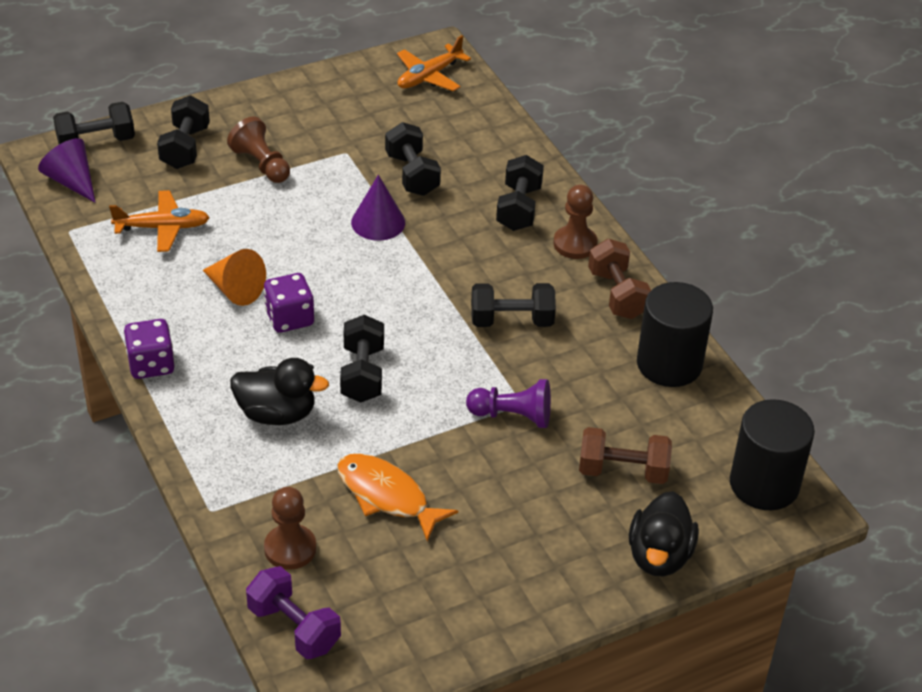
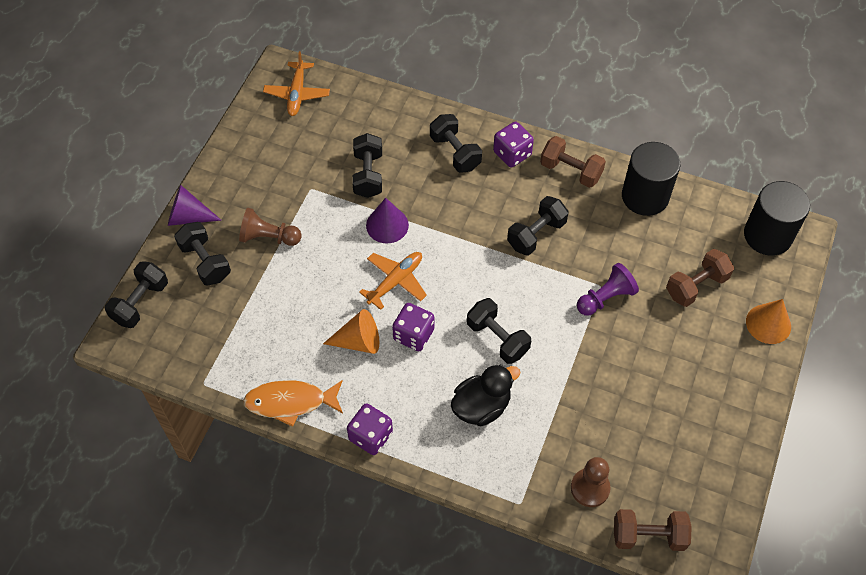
camera: 40 degrees left, 15 degrees up
(71, 181) = (160, 345): purple cone -> purple cone (188, 217)
(163, 228) = (262, 333): orange plane -> orange plane (396, 281)
(294, 627) = (648, 535): purple dumbbell -> brown dumbbell
(387, 496) = (600, 408): orange fish -> orange fish (290, 402)
(412, 174) = (368, 175): black dumbbell -> black dumbbell turned 60 degrees clockwise
(575, 244) = (512, 154): brown pawn -> purple dice
(659, 556) = (768, 324): black duck -> orange cone

